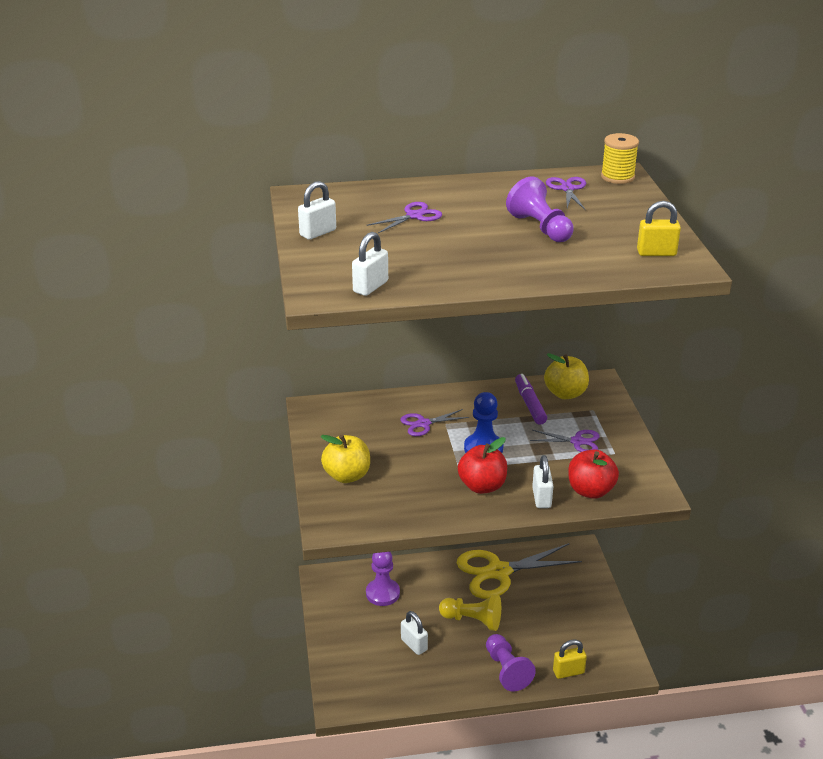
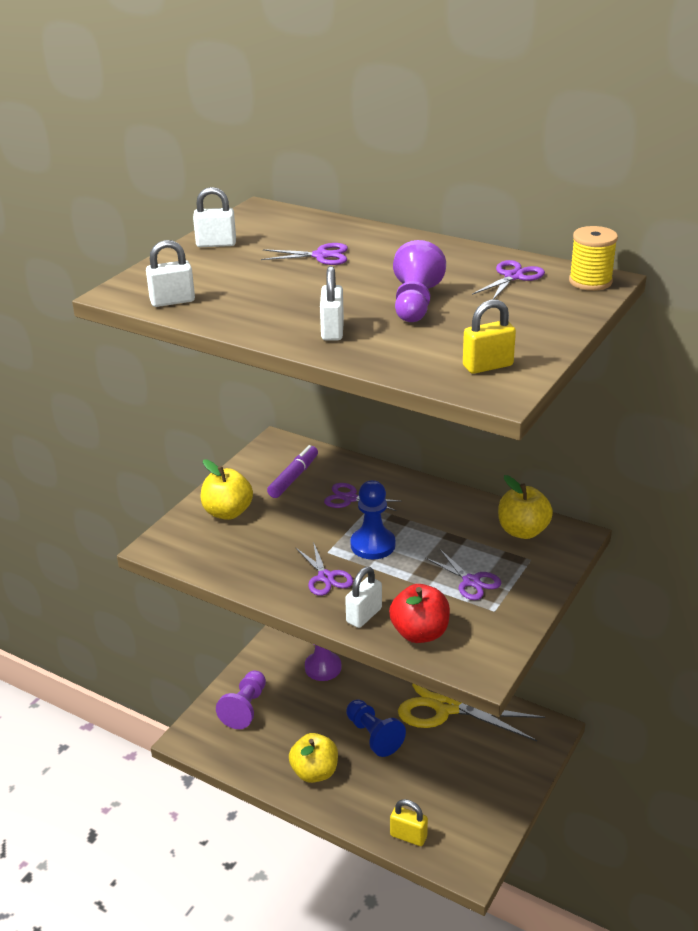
camera: 40 degrees right, 0 degrees up
(414, 645) = (300, 727): white padlock -> white padlock (332, 331)
(460, 669) = (314, 772): none -> yellow apple
(472, 620) = (373, 736): yellow pawn -> blue pawn
(482, 486) = (326, 577): red apple -> purple scissors
(506, 670) = (353, 798): purple pawn -> purple pawn (245, 708)
(530, 404) = (472, 525): purple marker -> purple marker (293, 477)
(656, 253) = (487, 366): yellow padlock -> yellow padlock turned 60 degrees counterclockwise

